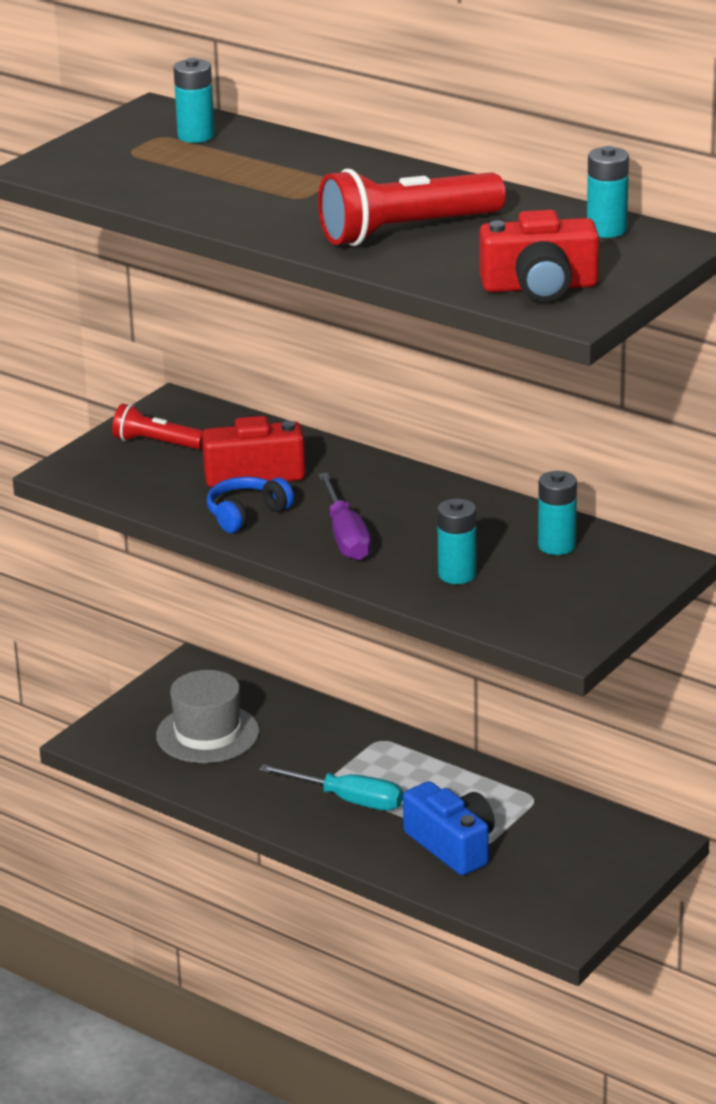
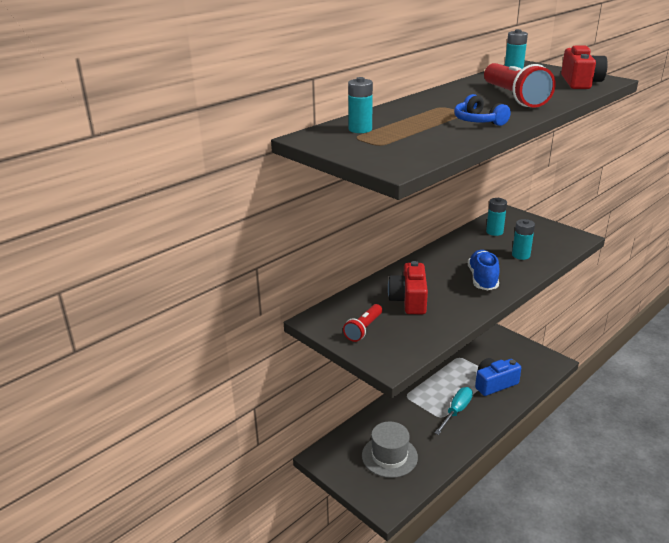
camera: 80 degrees left, 0 degrees up
(246, 514) = (456, 305): blue headphones -> blue headphones (478, 121)
(345, 536) = (482, 279): purple screwdriver -> blue shoe

